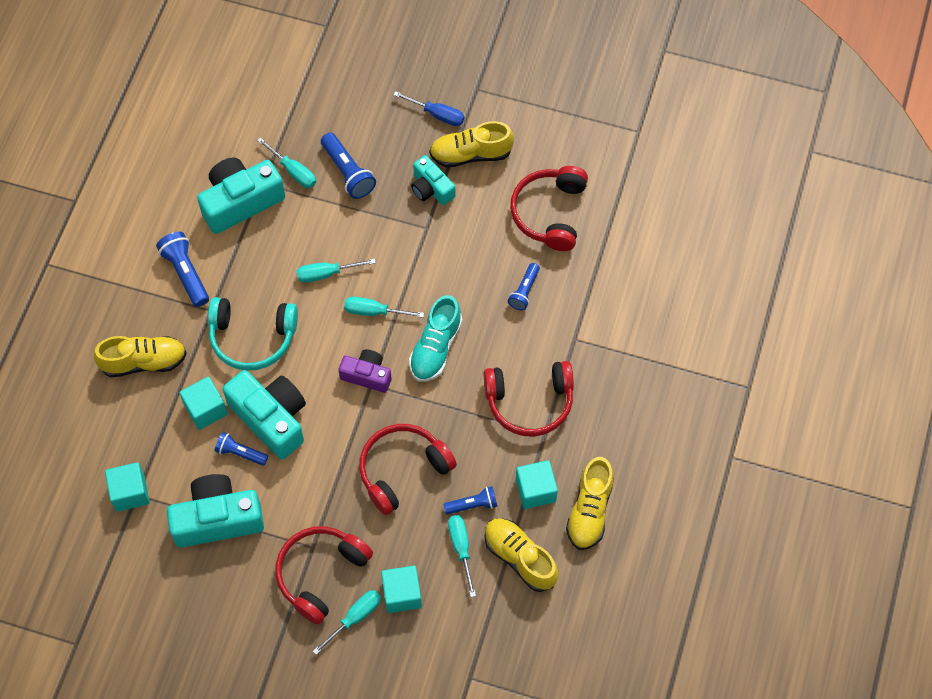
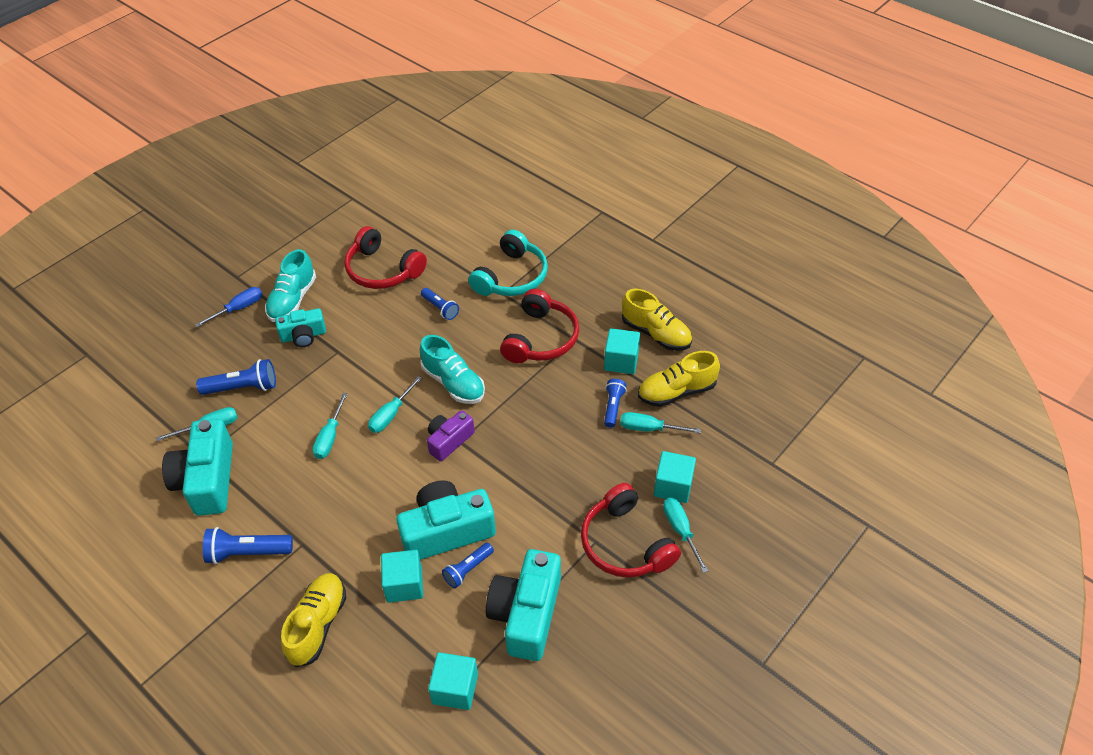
camera: 65 degrees left, 15 degrees down
(252, 338) = (354, 518): turquoise headphones -> turquoise headphones (512, 277)
(402, 470) = (555, 445): red headphones -> none
(470, 154) = (292, 300): yellow shoe -> turquoise shoe

